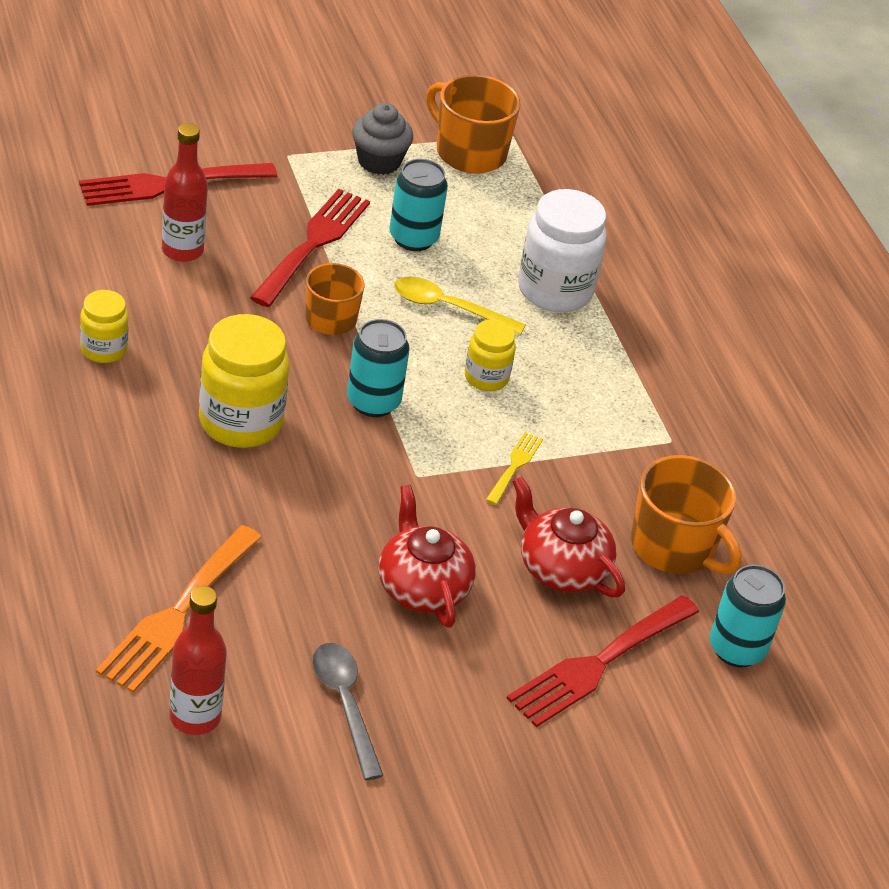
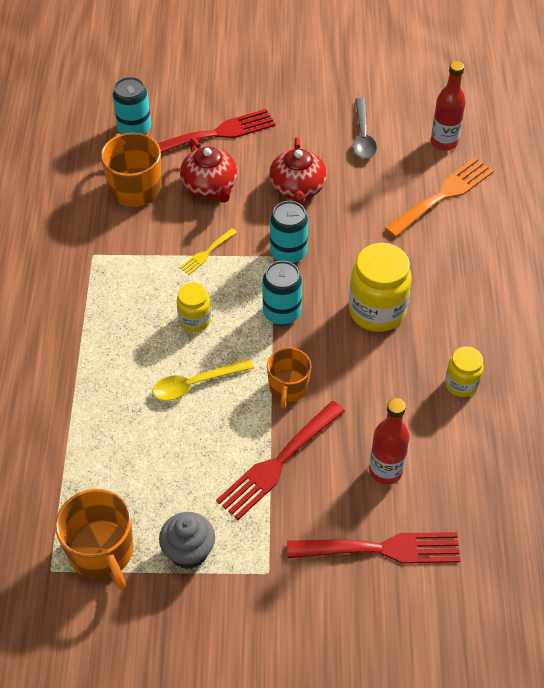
camera: 155 degrees left, 10 degrees up
(413, 238) = (194, 457): turquoise can -> turquoise can (288, 253)
(448, 308) = (195, 384): yellow spoon -> yellow spoon turned 120 degrees clockwise
(554, 290) = (106, 388): white jar -> none

